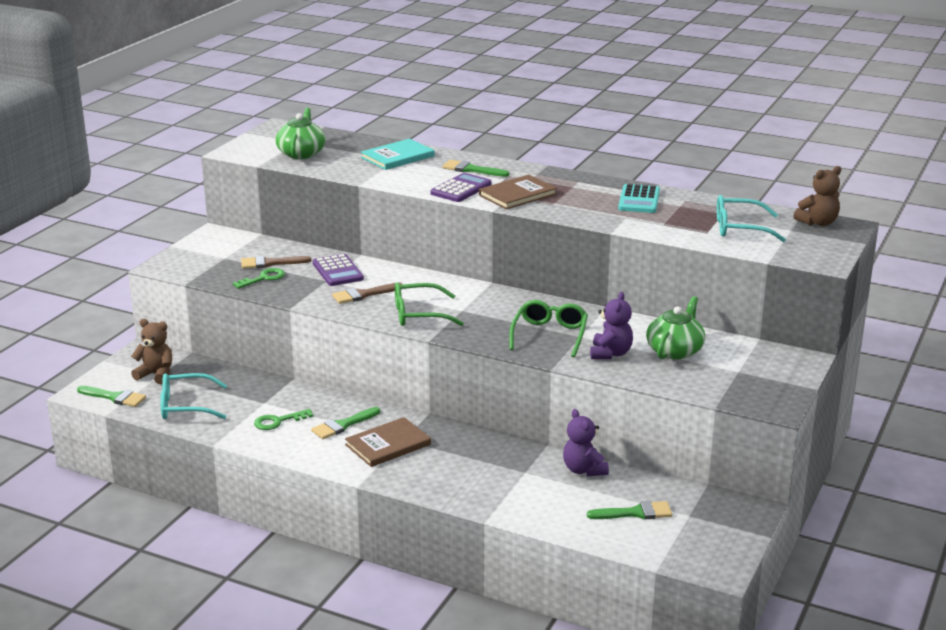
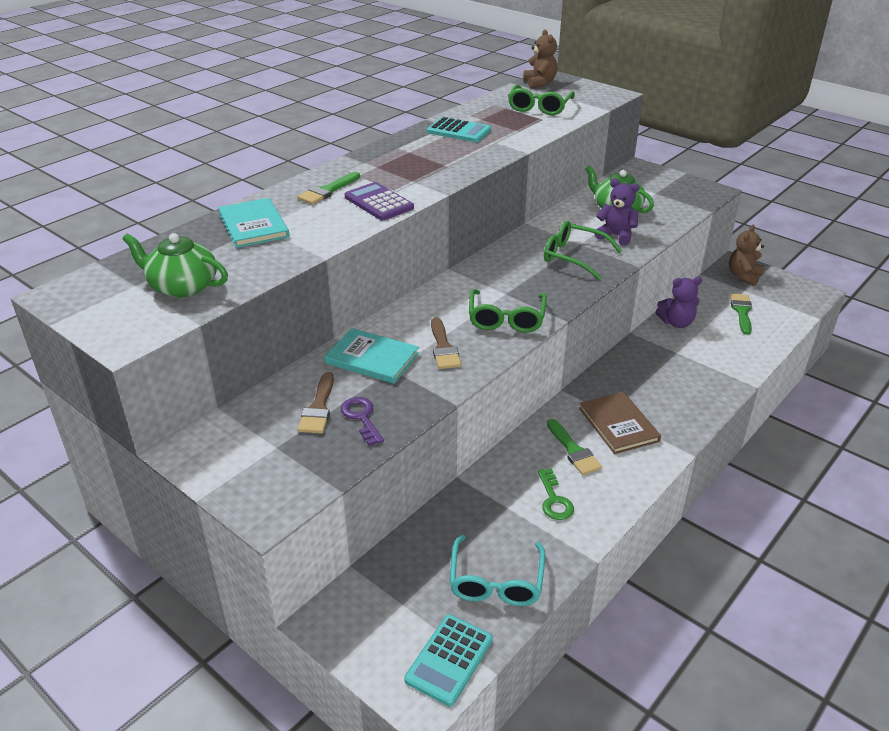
camera: 75 degrees left, 10 degrees up
(114, 397) = (449, 660): green brush -> turquoise calculator
(156, 374) = (400, 608): brown teddy bear -> brown teddy bear (743, 276)
(263, 278) = (361, 418): green key -> purple key
(338, 271) = (372, 358): purple calculator -> turquoise book
(517, 194) = (413, 178): brown book -> none
(740, 228) = (539, 107): turquoise glasses -> green glasses

